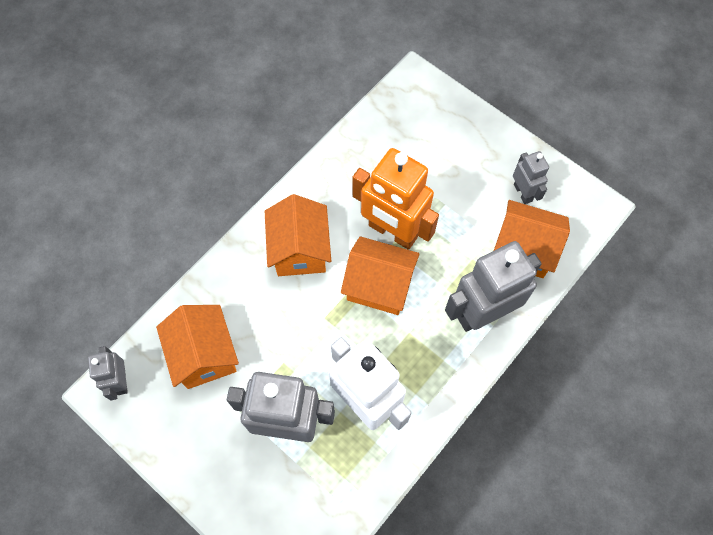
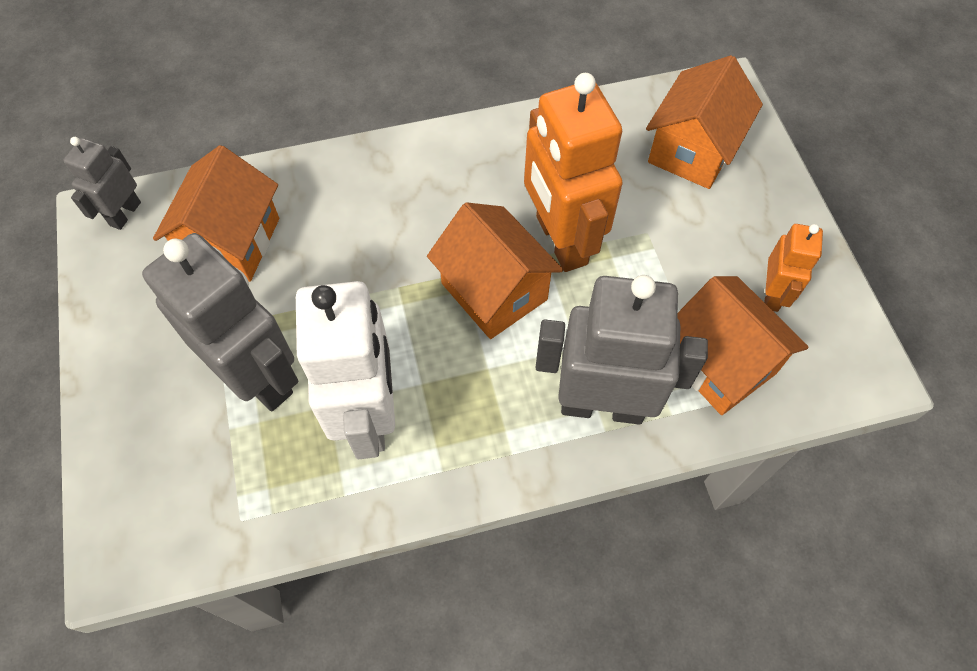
camera: 35 degrees right, 5 degrees down
(300, 250) = (432, 195): orange house -> orange house (692, 150)
(523, 193) = (772, 294): grey robot -> orange robot

